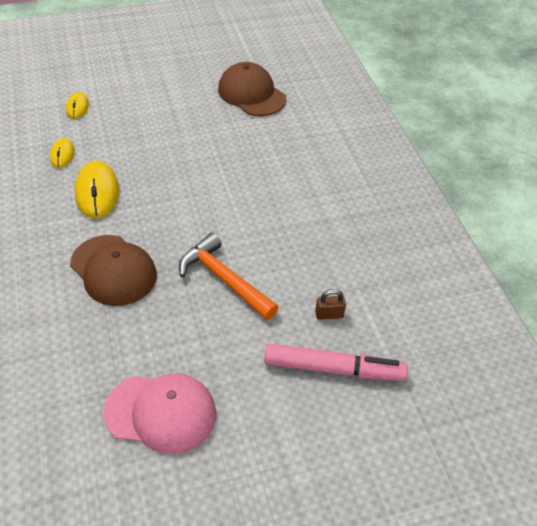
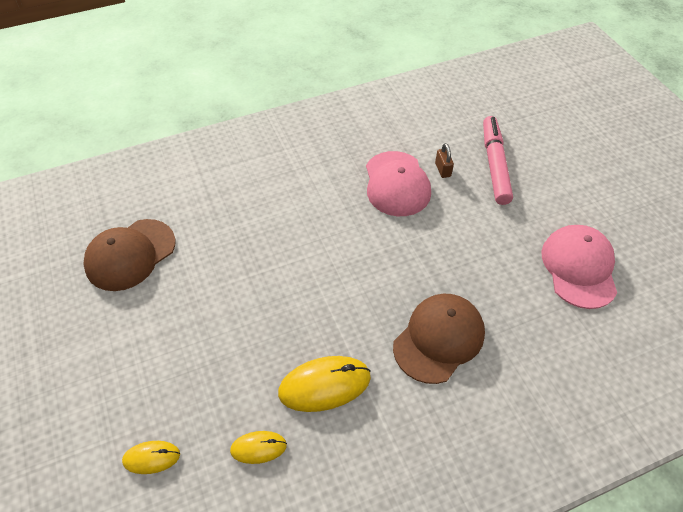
camera: 95 degrees left, 5 degrees up
(224, 279) = (425, 244): orange hammer -> none
(311, 269) = (396, 184): none -> pink cap

